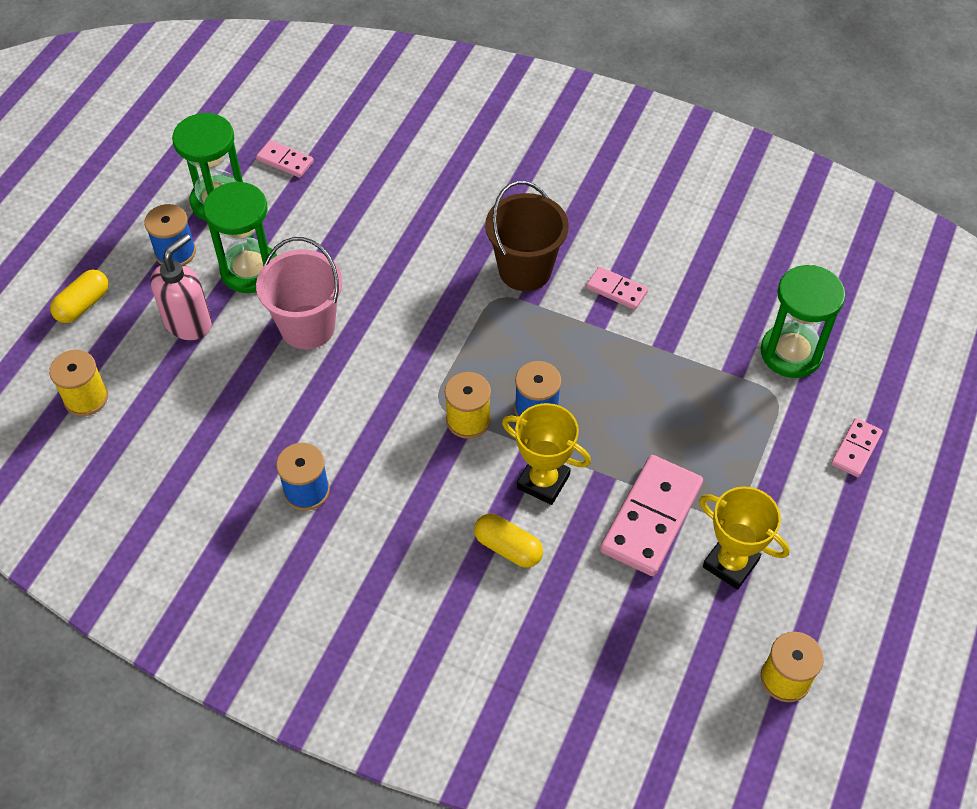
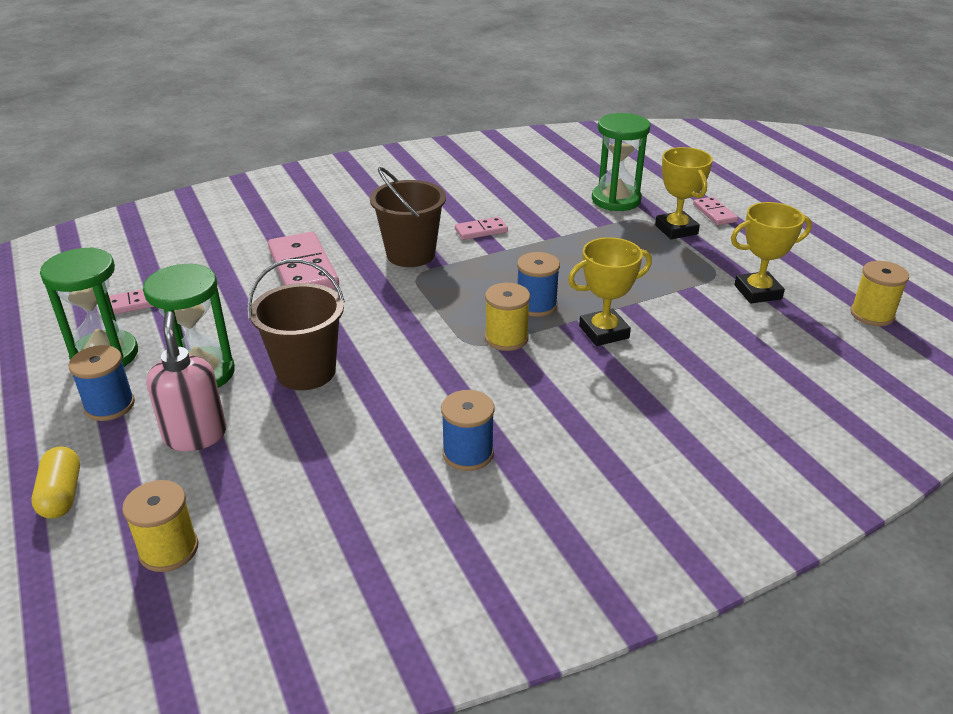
camera: 50 degrees left, 20 degrees down
(307, 327) = (306, 371): pink bucket -> brown bucket
(508, 547) = (645, 375): yellow capsule -> none
(651, 518) = (687, 304): pink domino -> pink domino (303, 268)
(784, 435) = (676, 229): none -> yellow trophy

